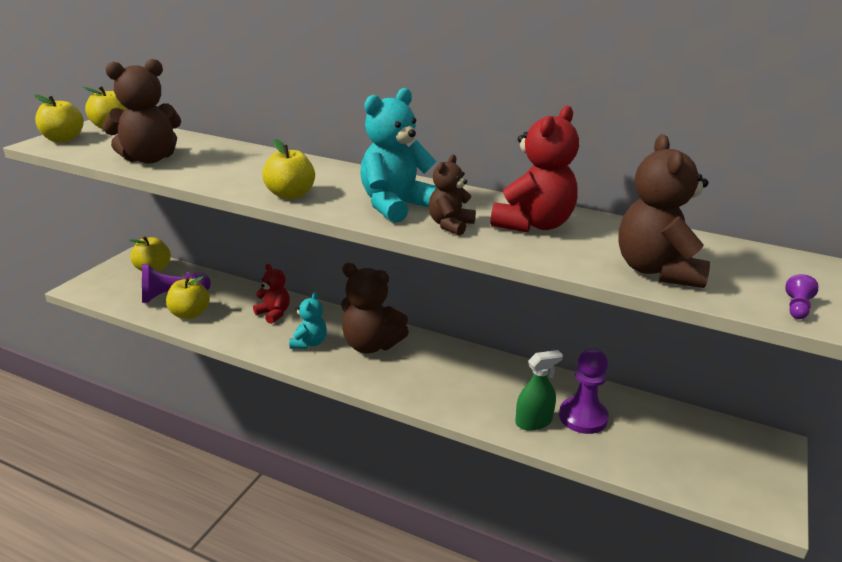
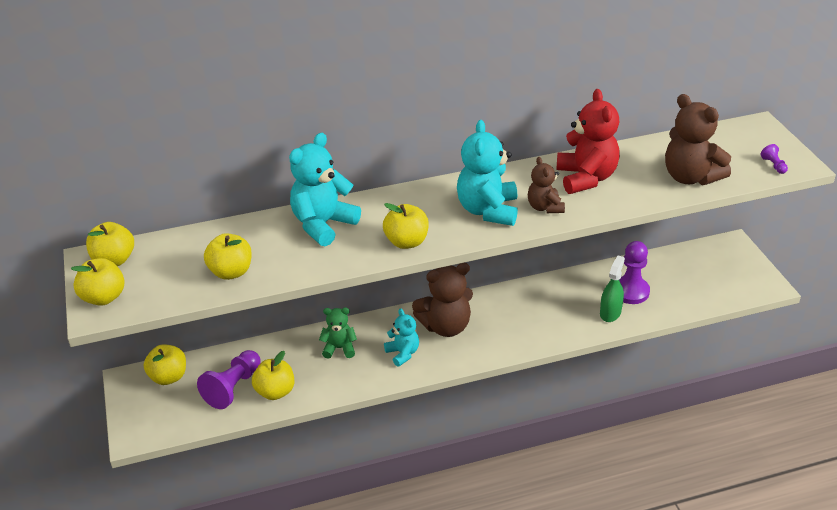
camera: 40 degrees left, 10 degrees up
(149, 159) = (231, 272): brown teddy bear -> yellow apple
(260, 162) = (323, 225): none -> turquoise teddy bear
(274, 313) = (339, 348): red teddy bear -> green teddy bear

